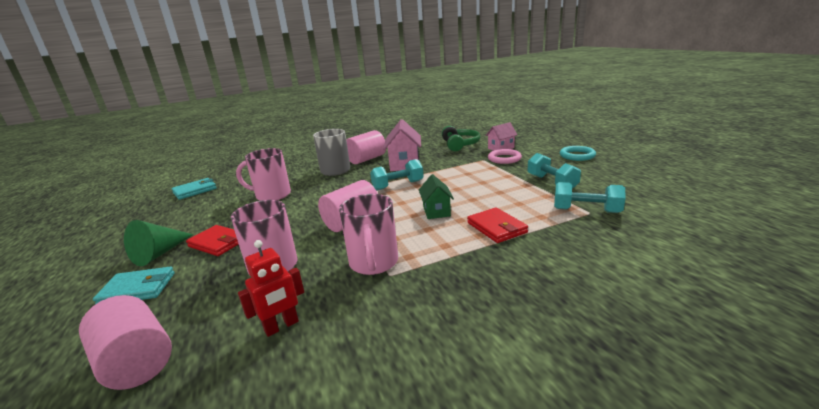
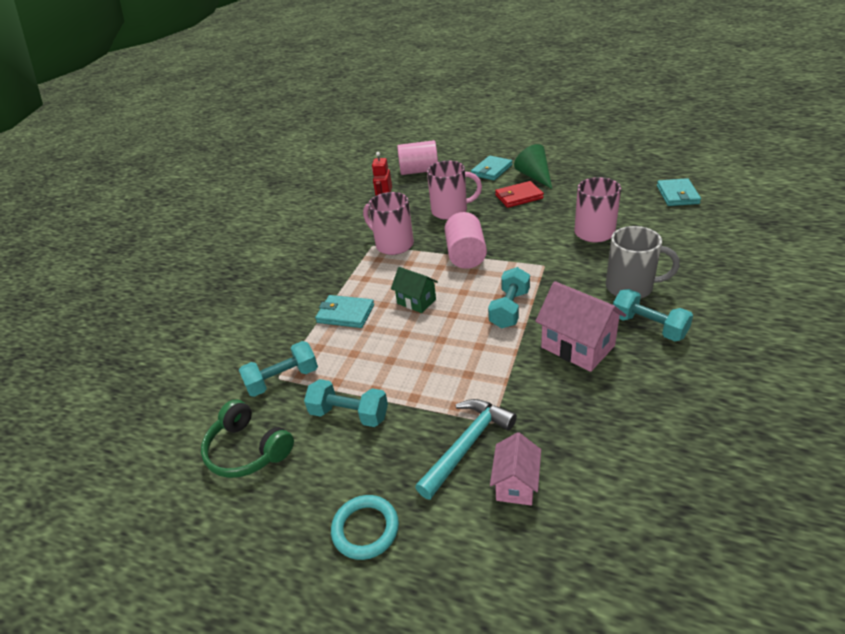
camera: 135 degrees right, 15 degrees up
(366, 159) = (648, 326): pink cylinder -> turquoise dumbbell
(460, 145) = (600, 454): green headphones -> green headphones (247, 450)
(496, 228) = (345, 314): red wallet -> turquoise wallet
(504, 159) = (467, 445): pink ring -> turquoise hammer

